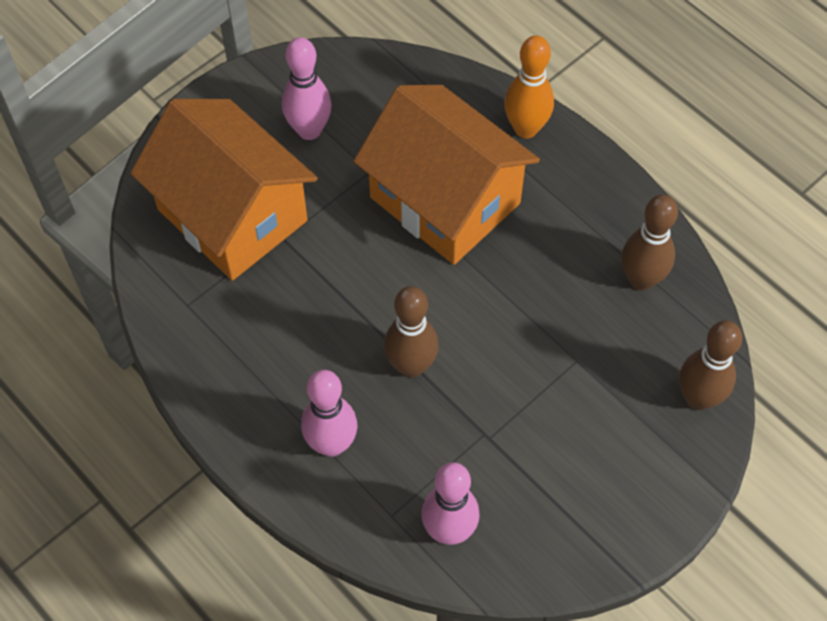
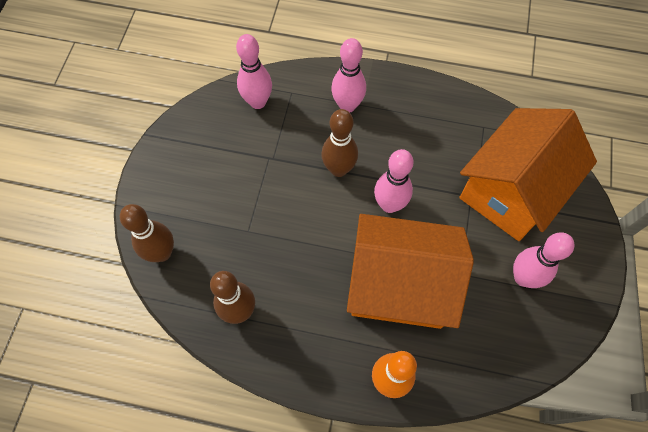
camera: 145 degrees right, 5 degrees up
(232, 215) = (511, 191): orange house -> orange house turned 60 degrees counterclockwise
(385, 286) = (389, 205): none -> pink bowling pin

